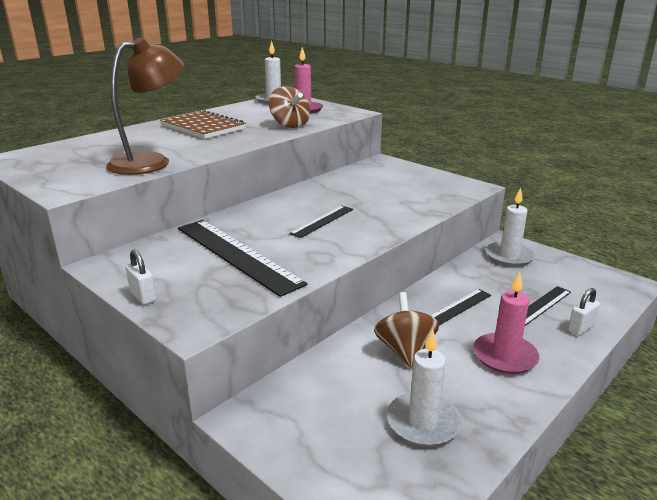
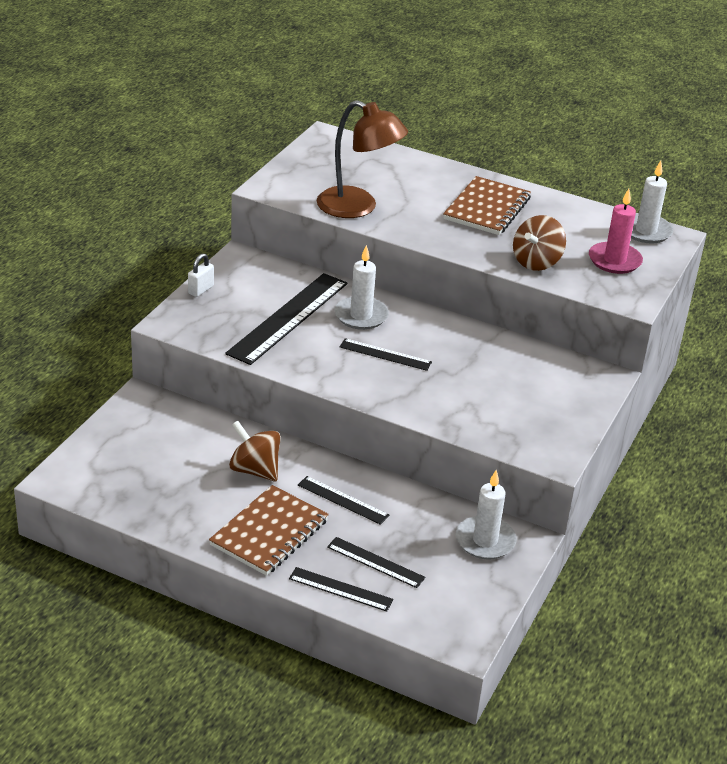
camera: 70 degrees right, 10 degrees up
(405, 350) = (255, 470): brown spinning top -> brown spinning top turned 120 degrees counterclockwise
(423, 422) = (163, 486): white candle -> white candle (361, 316)
(505, 356) = (269, 533): pink candle -> brown notebook
(581, 328) = (340, 589): white padlock -> black ruler

